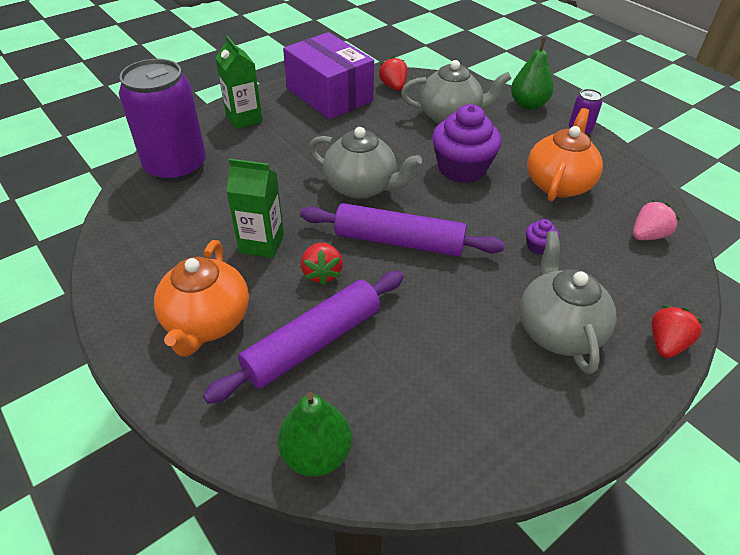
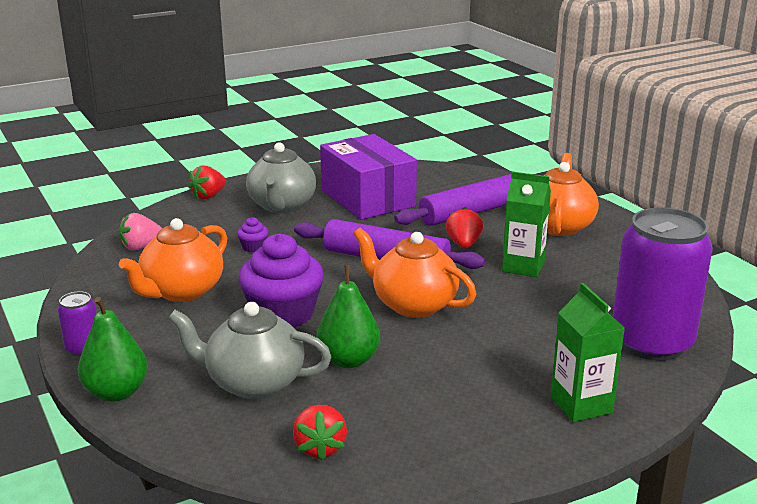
camera: 170 degrees left, 20 degrees down
(316, 454) = (471, 177): green pear -> green pear (348, 360)
(329, 95) = (440, 439): purple box -> purple box (368, 198)
(362, 187) = (413, 304): grey teapot -> orange teapot

